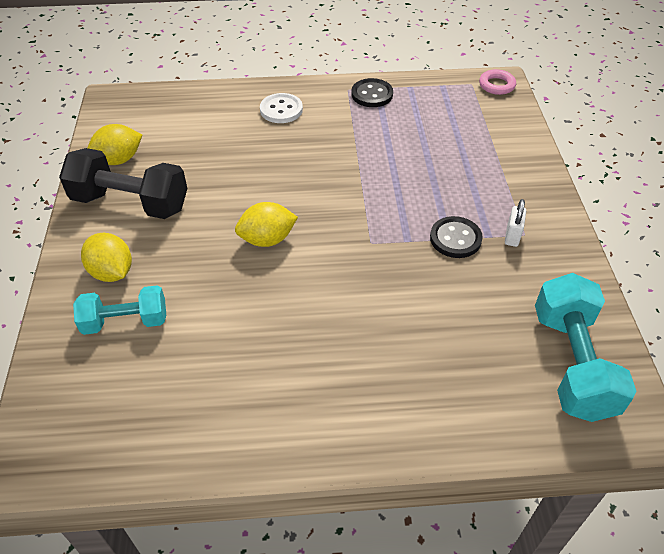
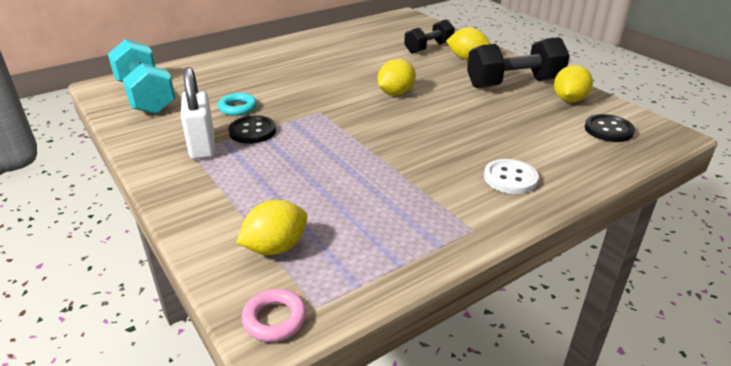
camera: 150 degrees right, 15 degrees down
(125, 321) = (429, 48): turquoise dumbbell -> black dumbbell
(372, 94) = (437, 233): black button -> black button (608, 130)
(458, 287) = (237, 108): none -> turquoise ring
(480, 120) = (275, 247): none -> yellow lemon
(512, 236) = (202, 146): white padlock -> white padlock, size x1.88

